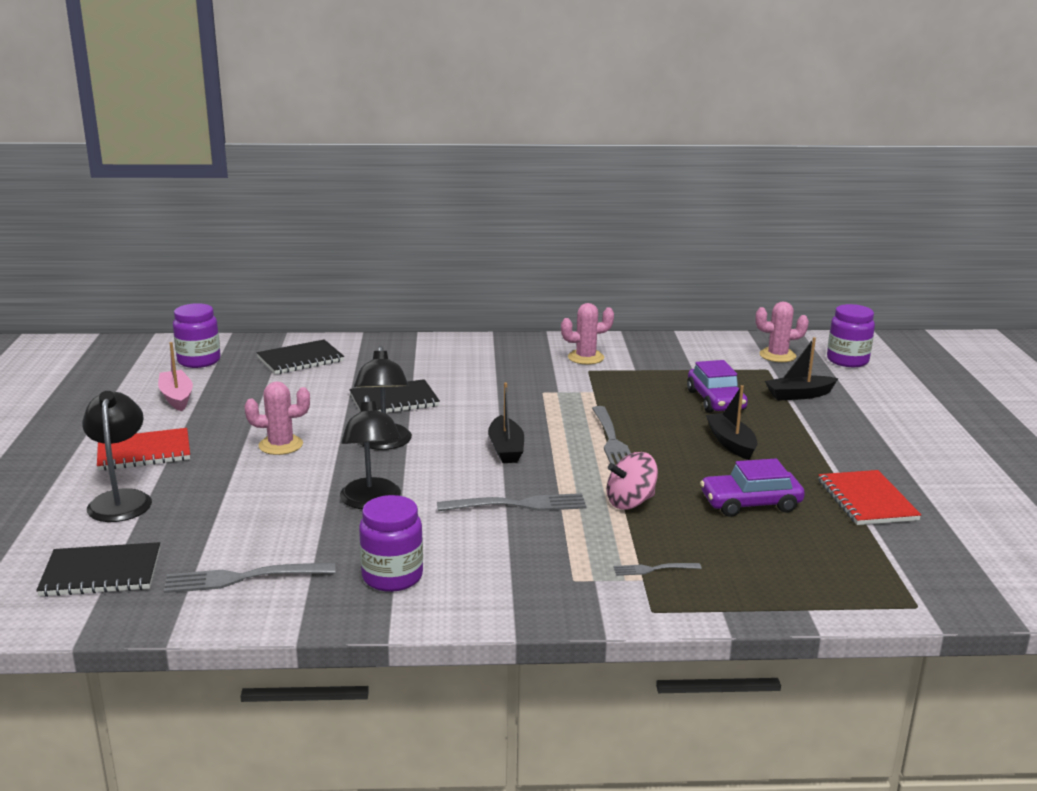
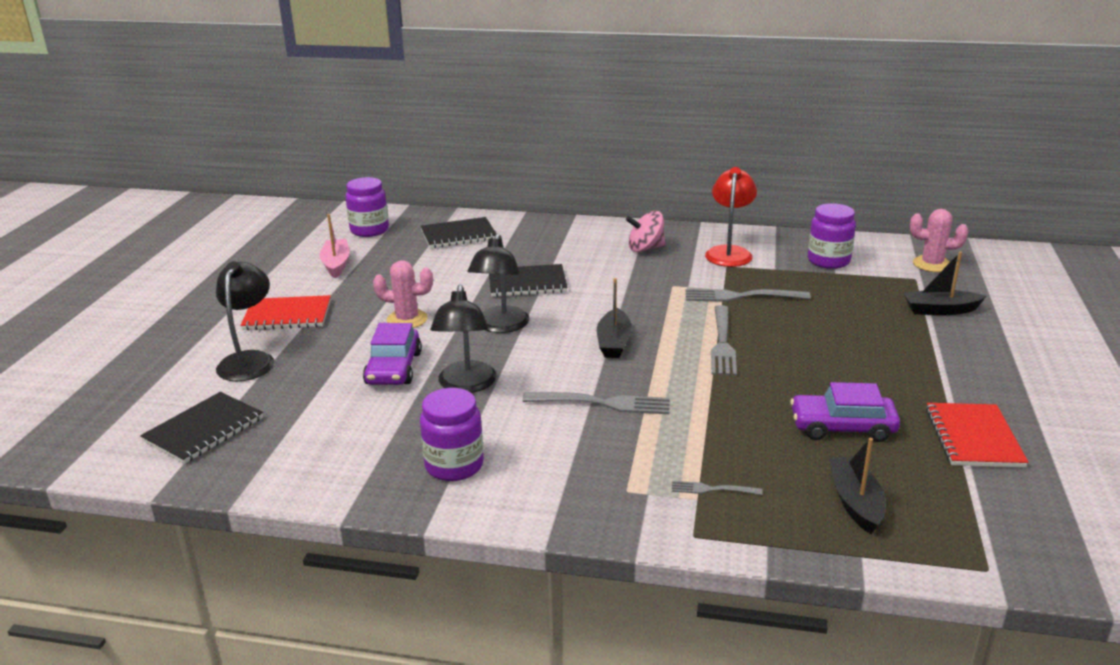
camera: 15 degrees right, 5 degrees up
(101, 573) = (204, 430): black notebook -> black notebook turned 60 degrees counterclockwise
(243, 578) = (321, 450): grey fork -> grey fork (741, 296)
(586, 358) = (729, 252): pink cactus -> red lamp
(630, 502) = (716, 412): pink spinning top -> pink spinning top (645, 248)
(715, 400) = (847, 309): purple car -> purple car (394, 368)
(731, 443) = (846, 358): black boat -> black boat (855, 502)
(847, 360) = (1008, 275): purple jar -> purple jar (828, 261)

